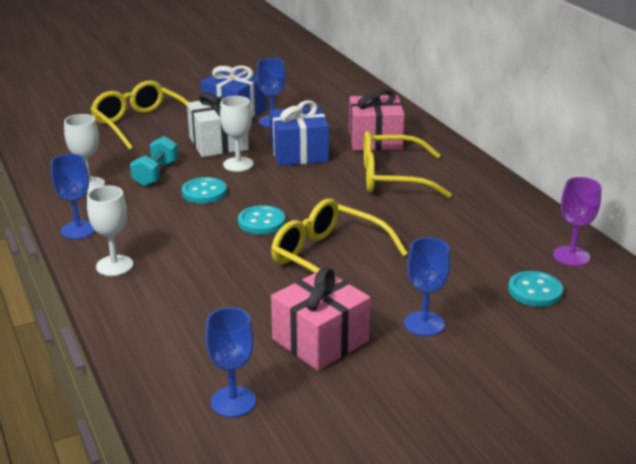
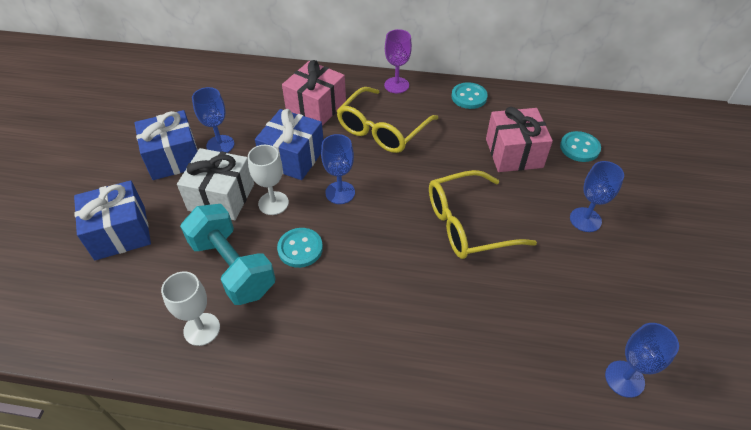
camera: 55 degrees left, 20 degrees up
(78, 230) = (283, 375): blue goblet -> blue goblet (340, 192)
(114, 266) = (373, 373): white goblet -> none
(141, 124) = (120, 232): yellow glasses -> blue gift
(156, 174) = (232, 267): turquoise dumbbell -> turquoise dumbbell, size x1.62
(261, 222) = (383, 236): turquoise button -> turquoise button (469, 97)
(320, 340) = (573, 285): pink gift -> pink gift (514, 153)
(571, 256) = (551, 110): purple goblet -> purple goblet (396, 85)

